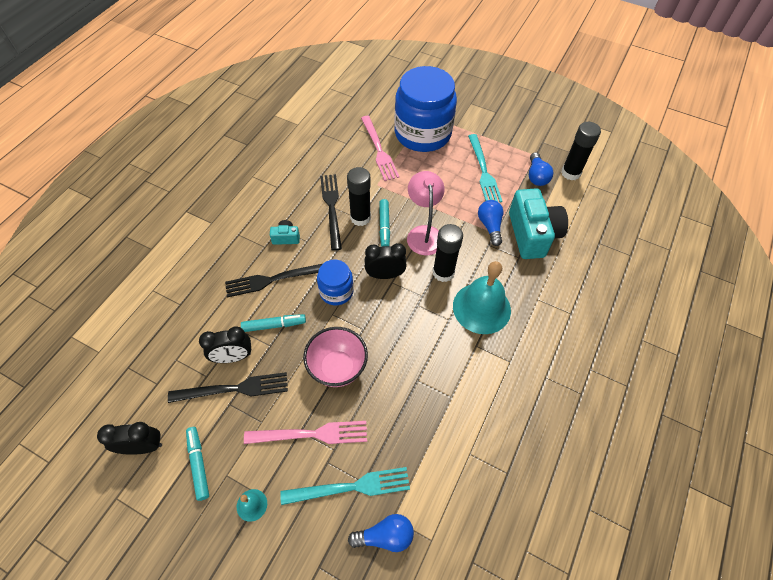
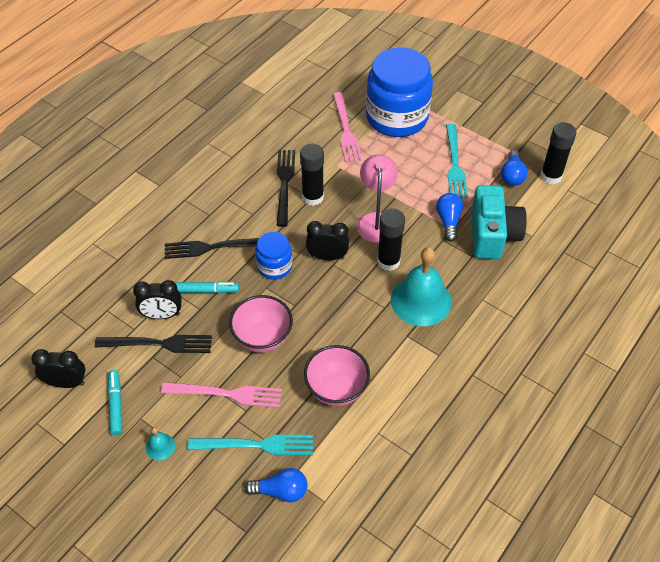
camera: 10 degrees right, 5 degrees down
(286, 238) = (232, 208): turquoise camera -> none
(384, 226) = (336, 209): turquoise marker -> none
(420, 412) = (336, 389): none -> pink bowl

